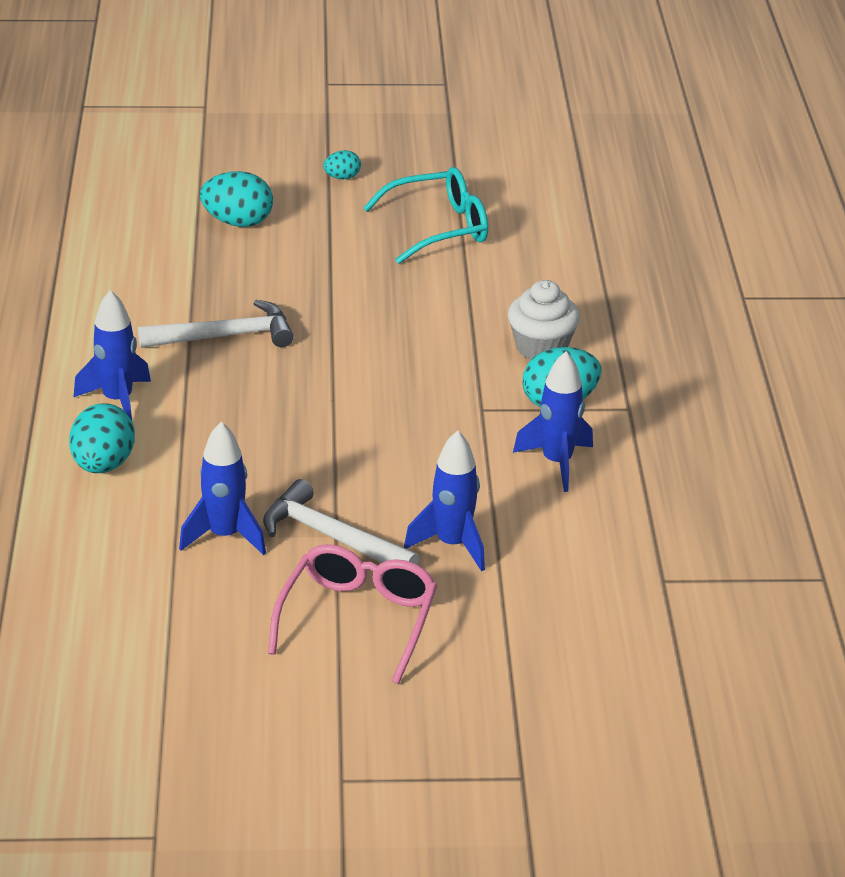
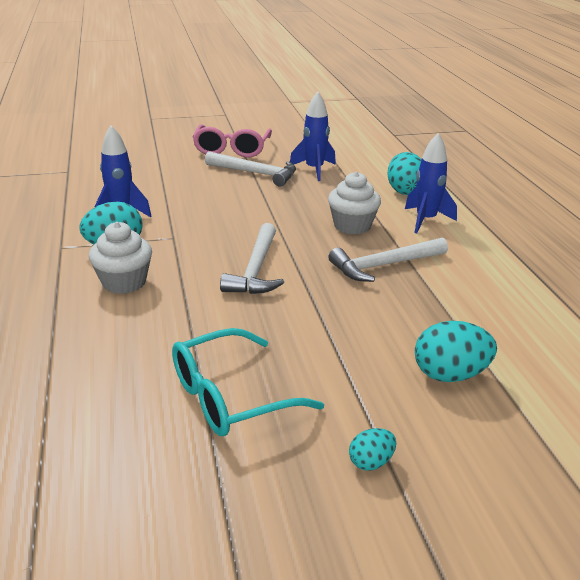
camera: 170 degrees right, 5 degrees down
(229, 402) = (352, 226): none -> white cupcake
(384, 347) = (255, 270): none -> white hammer
(452, 544) = (187, 175): blue rocket -> none

